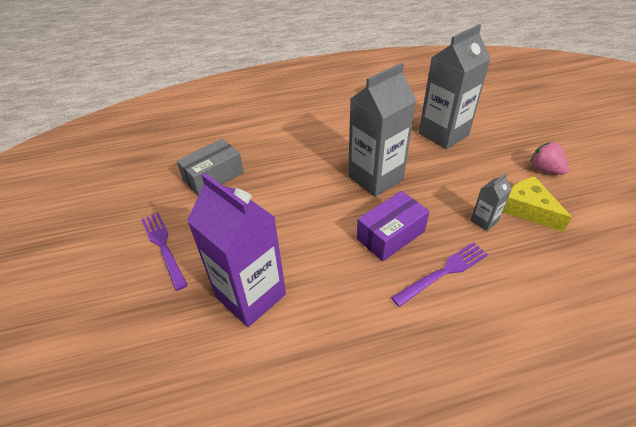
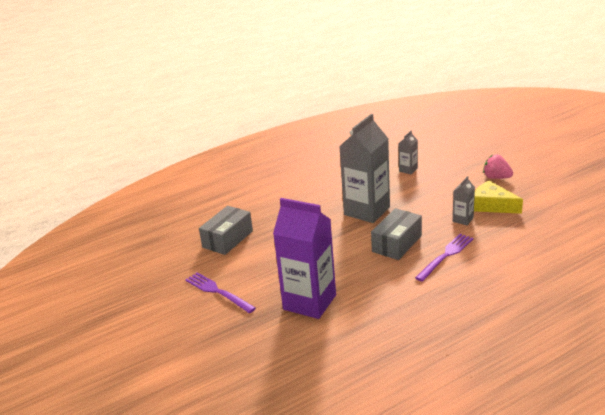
camera: 15 degrees left, 15 degrees down
(390, 235) = (397, 243): purple box -> grey box
(443, 134) = (408, 170): grey carton -> grey carton, size x0.45

